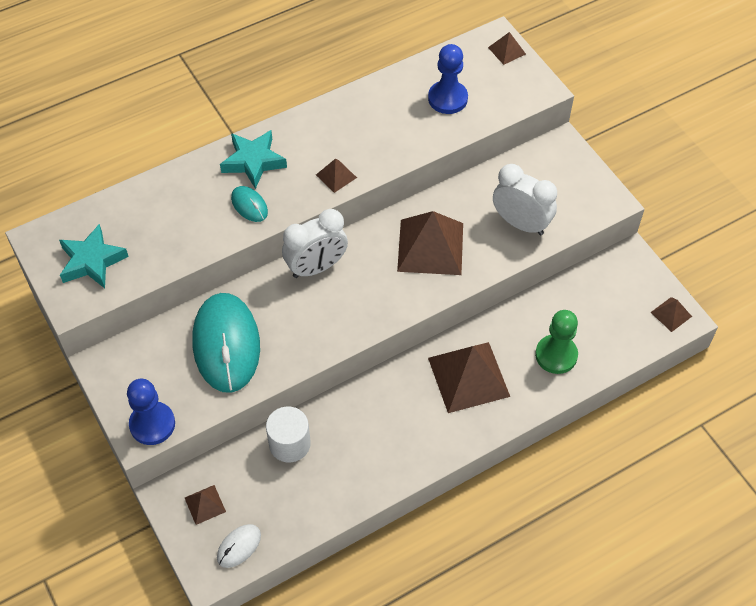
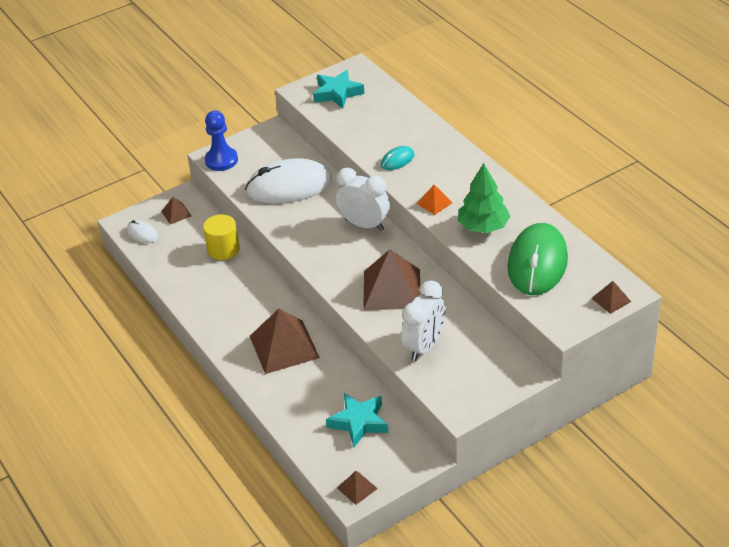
camera: 90 degrees right, 15 degrees down
(226, 344) = (289, 186): turquoise mouse -> white mouse
(253, 161) = (443, 157): turquoise star -> turquoise star (359, 422)
(289, 444) = (223, 249): white cylinder -> yellow cylinder
(316, 267) = (364, 225): white clock -> white clock turned 150 degrees clockwise
(336, 176) = (434, 203): brown pyramid -> orange pyramid
(384, 136) = (483, 227): none -> green tree
(447, 98) = (537, 263): blue pawn -> green mouse
(556, 355) = (307, 403): green pawn -> none

